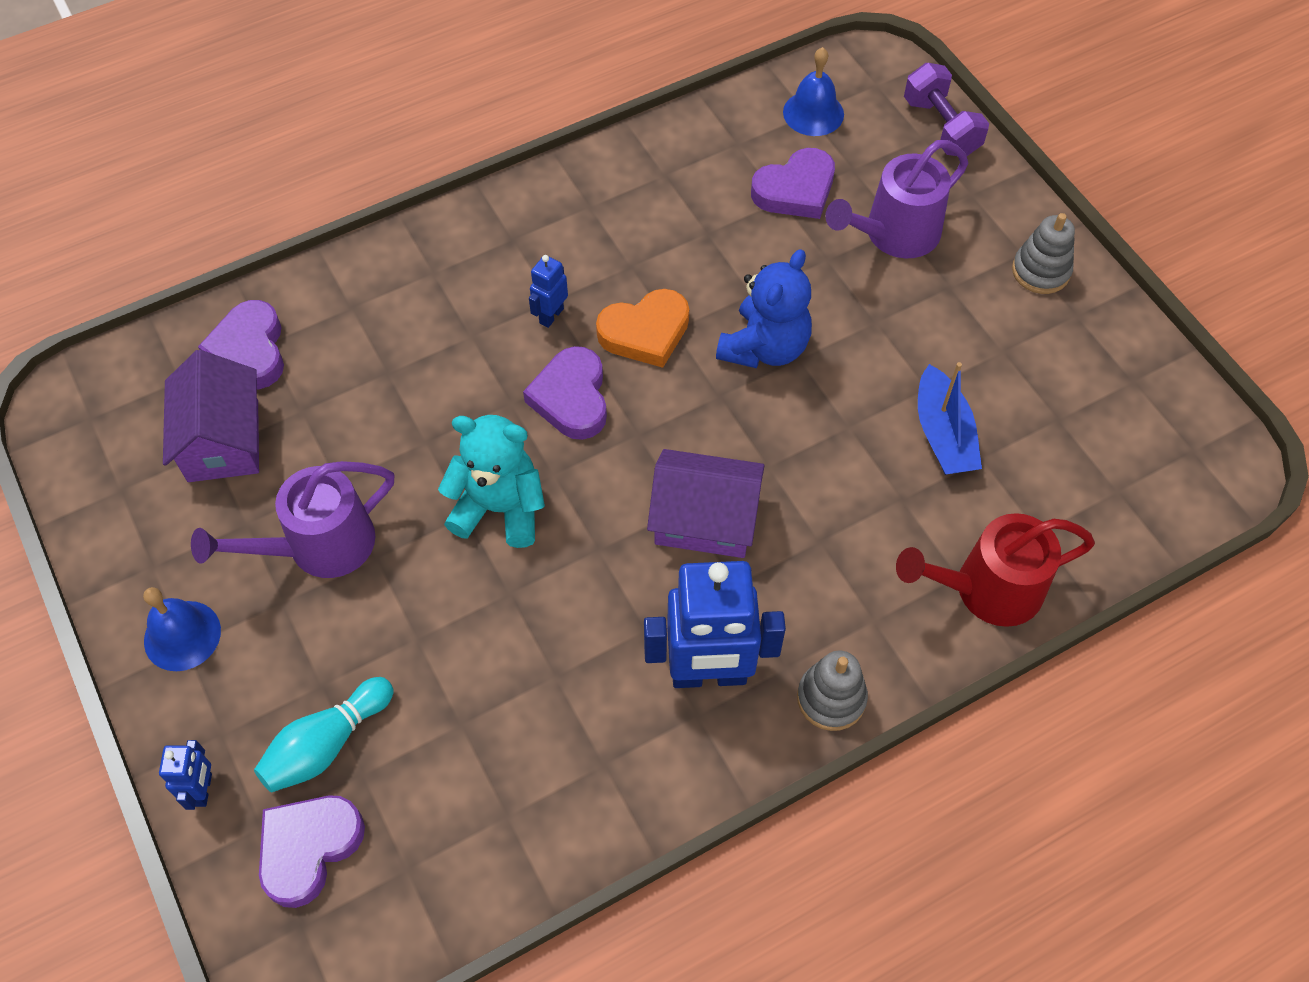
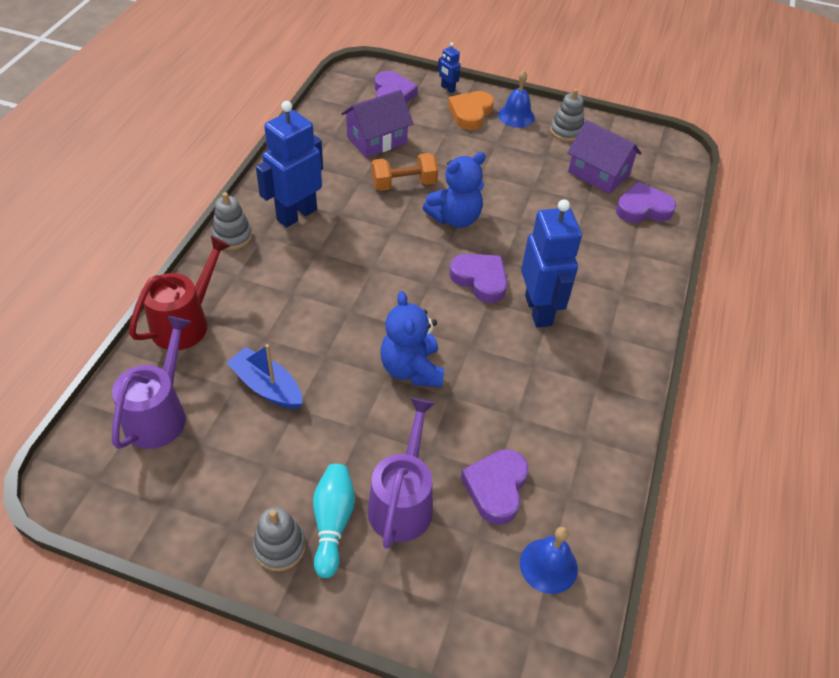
camera: 135 degrees right, 10 degrees down
(156, 546) = (566, 131): none -> grey stacking toy
(250, 350) = (643, 208): purple heart -> purple heart turned 45 degrees counterclockwise
(318, 546) = (508, 164): purple watering can -> purple watering can (159, 413)
(326, 744) = (422, 118): turquoise bowling pin -> turquoise bowling pin (332, 523)
(499, 508) = (455, 218): turquoise teddy bear -> blue teddy bear
(503, 621) = (404, 184): none -> orange dumbbell
(551, 315) = (539, 310): blue robot -> blue robot, size x2.22
(645, 332) = (482, 334): orange heart -> orange heart (470, 113)
(704, 520) = (358, 268): purple house -> purple house (377, 140)
(941, 127) = (448, 630): purple dumbbell -> none

